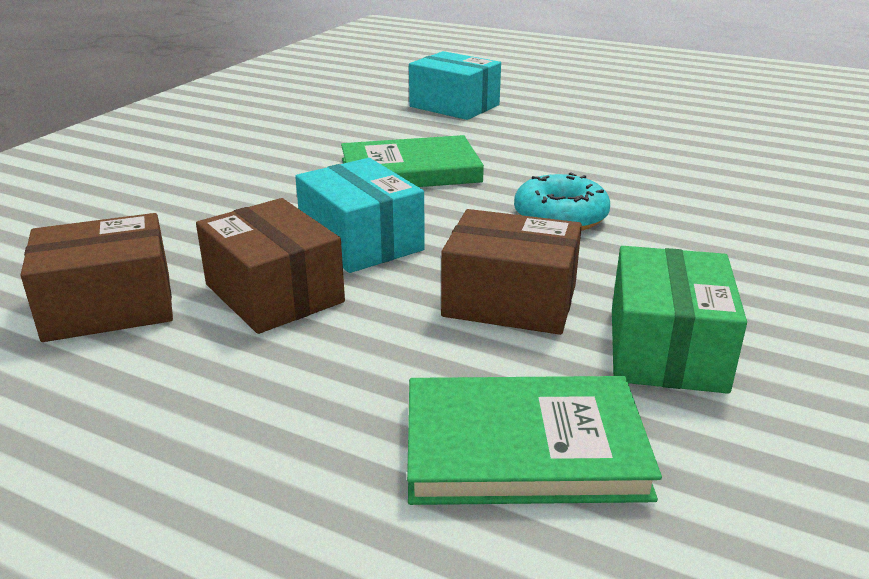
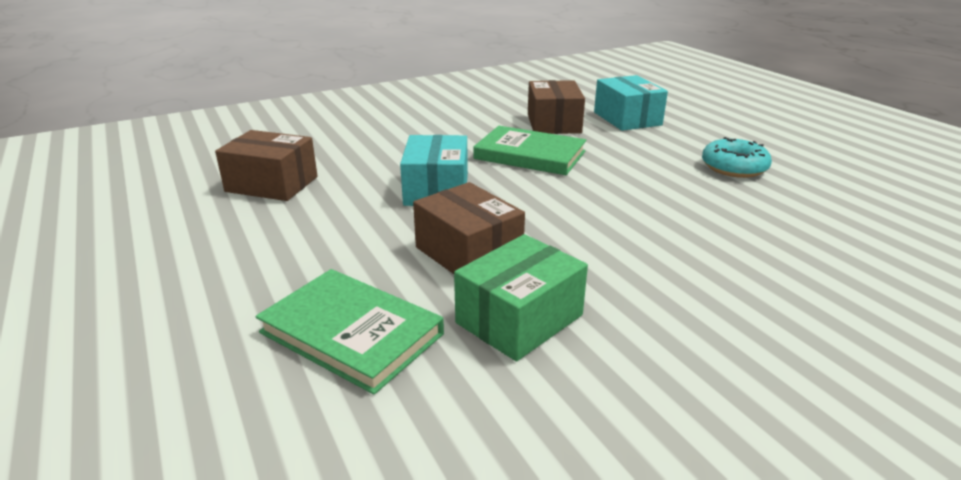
camera: 35 degrees right, 0 degrees up
(274, 293) = (351, 203): brown box -> brown box (553, 123)
(560, 217) = (584, 213): turquoise donut -> turquoise donut (734, 167)

